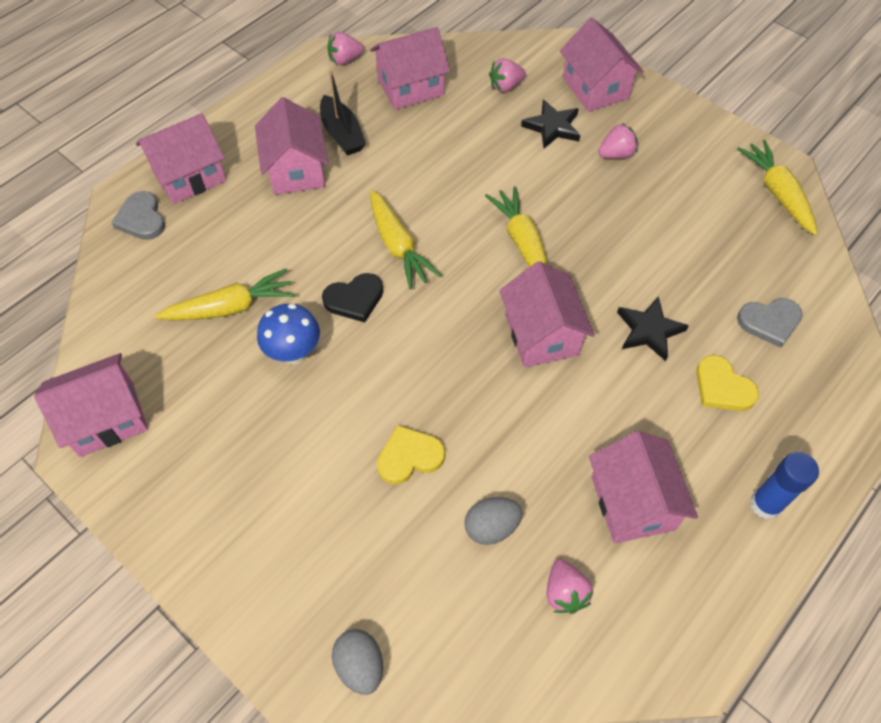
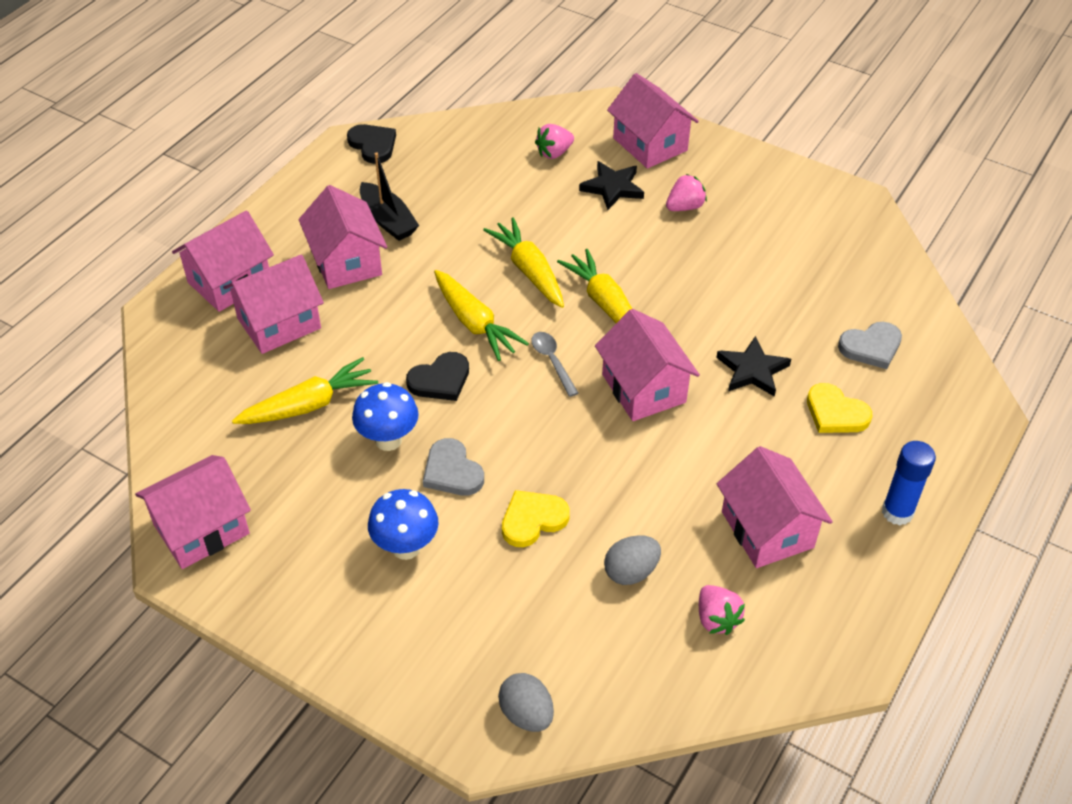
camera: 10 degrees left, 10 degrees down
(141, 219) = (187, 330): grey heart -> grey heart (452, 471)
(285, 467) = (406, 547): none -> blue mushroom
(345, 60) = (373, 145): pink strawberry -> black heart
(410, 87) = (451, 165): pink house -> pink house (279, 323)
(461, 294) = (552, 361): none -> grey spoon
(777, 193) = (856, 225): yellow carrot -> yellow carrot (529, 270)

